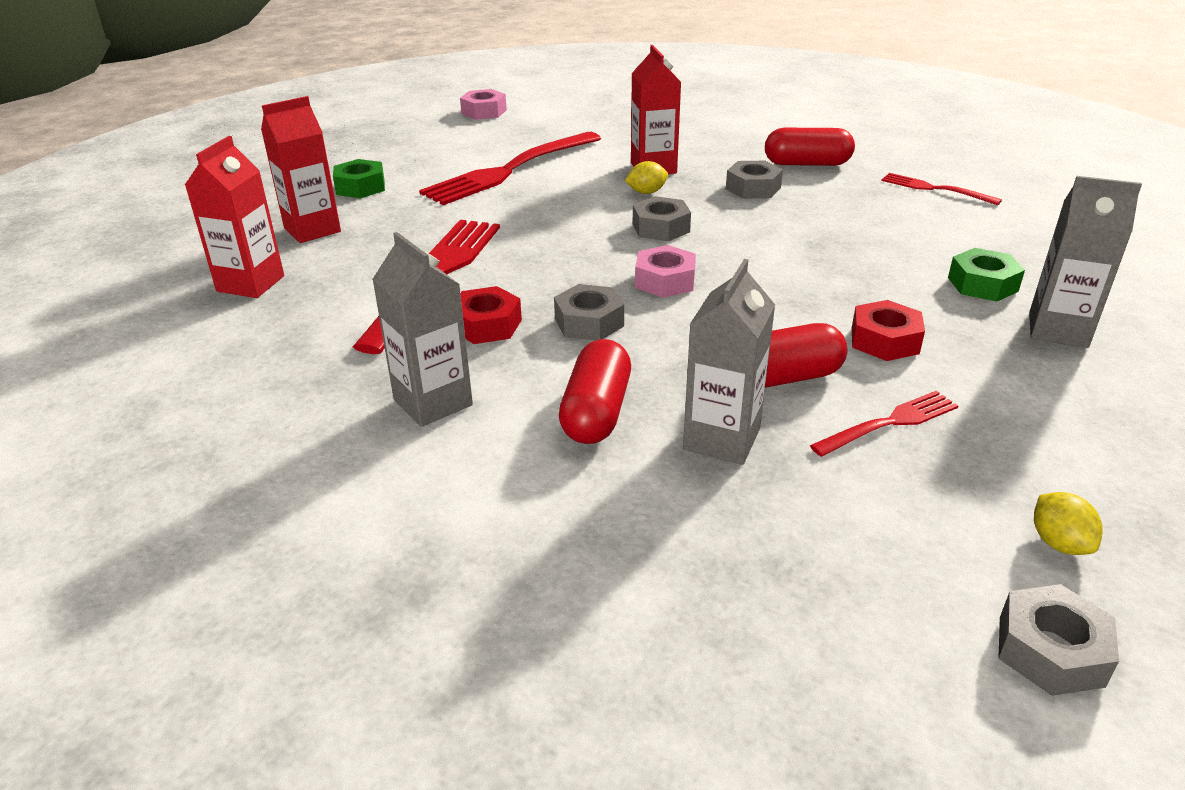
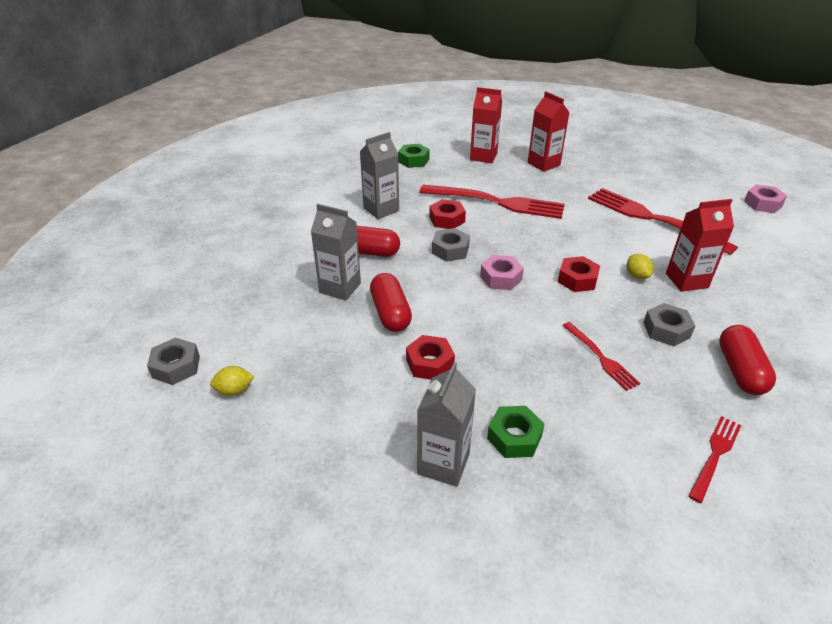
camera: 90 degrees right, 5 degrees up
(360, 187) = (603, 171): green nut -> green nut (413, 160)
(660, 228) = (577, 279): grey nut -> red nut
(890, 423) = (343, 349): red fork -> red fork (601, 358)

